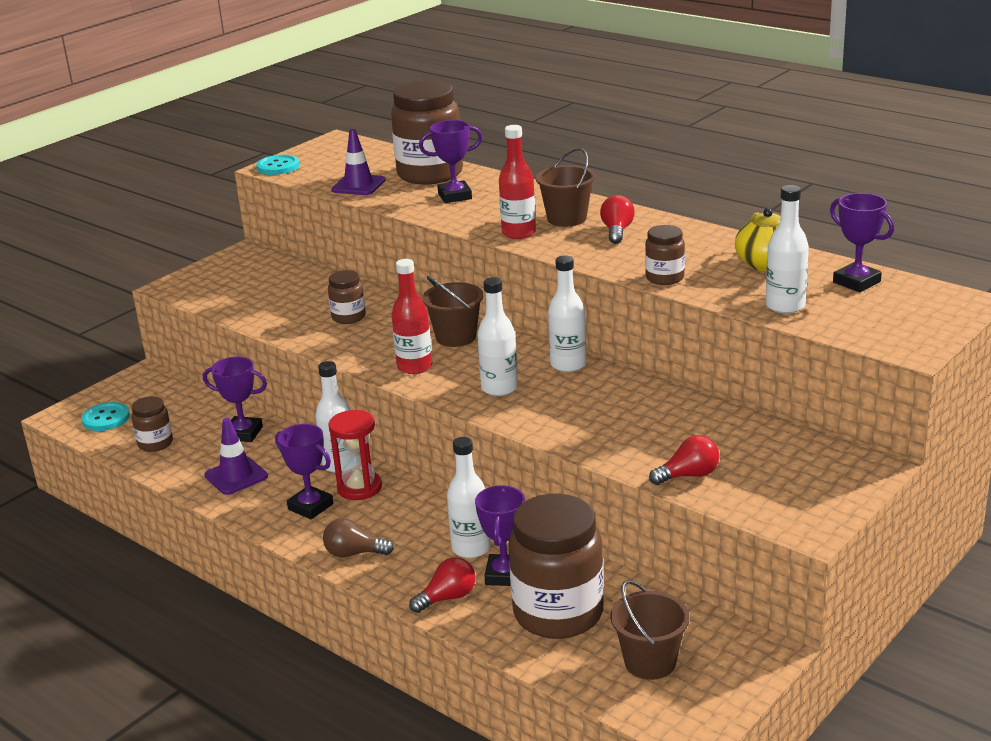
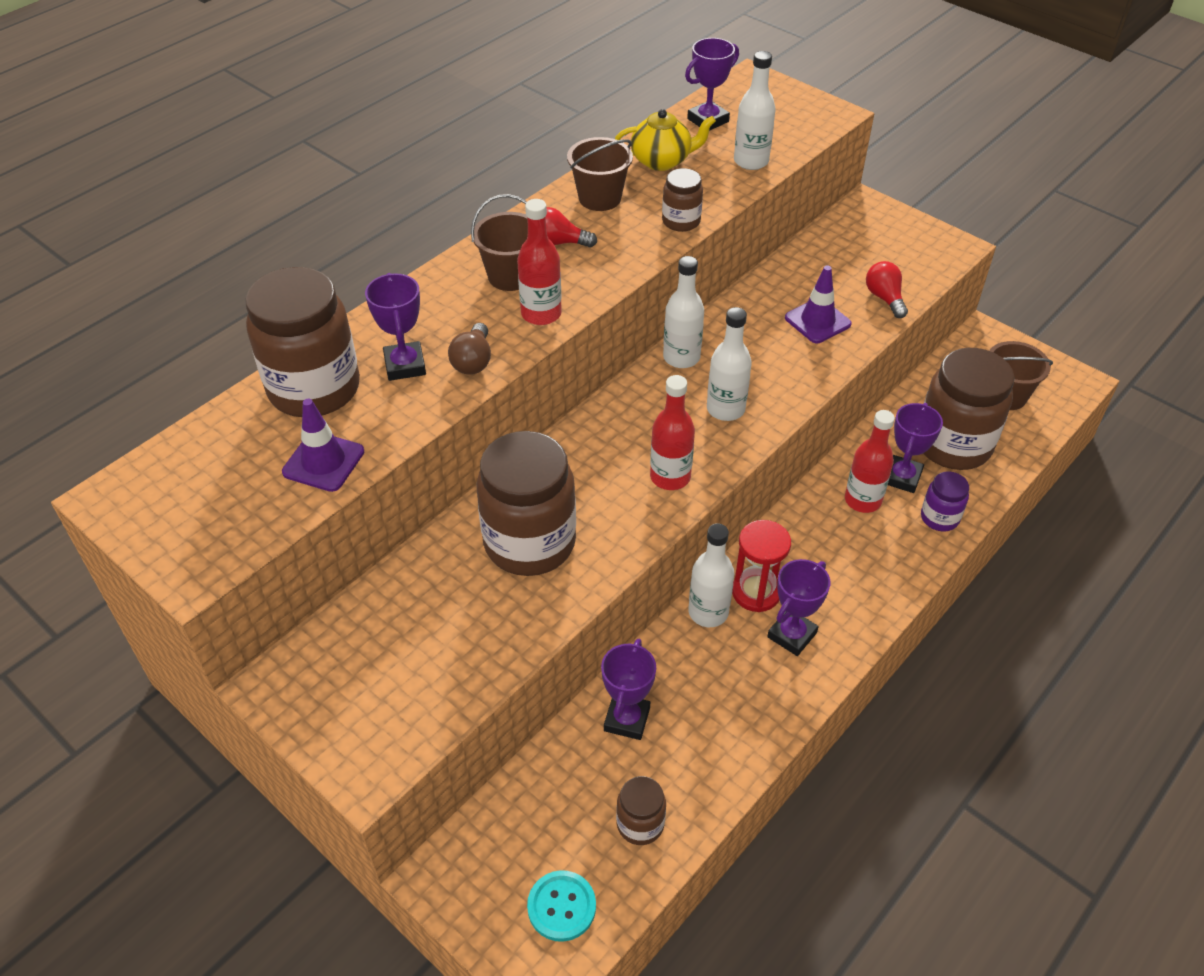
camera: 90 degrees left, 20 degrees up
(236, 476) = (726, 716): purple traffic cone -> purple traffic cone (817, 321)
(278, 166) = (195, 564): turquoise button -> none
(348, 317) = (529, 543): brown jar -> brown jar, size x2.07
(354, 553) = (875, 591): brown light bulb -> brown light bulb (473, 361)
(447, 598) = (939, 518): red light bulb -> purple jar
(456, 337) = (604, 442): brown bucket -> brown bucket (600, 198)
(471, 548) = (862, 500): white bottle -> red bottle
(505, 575) = (902, 477): purple trophy -> purple trophy turned 75 degrees counterclockwise

